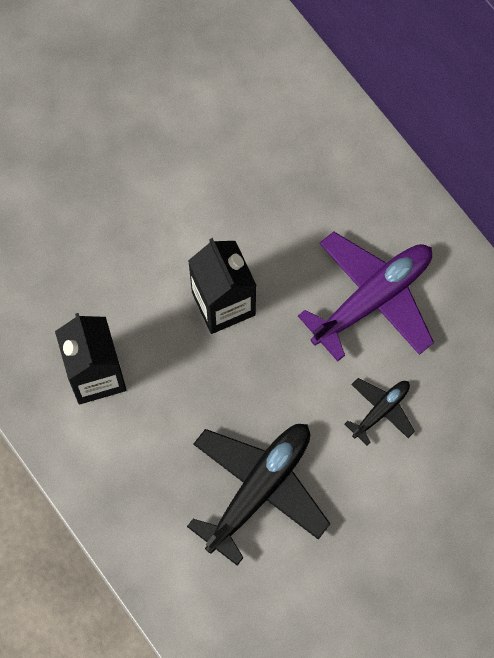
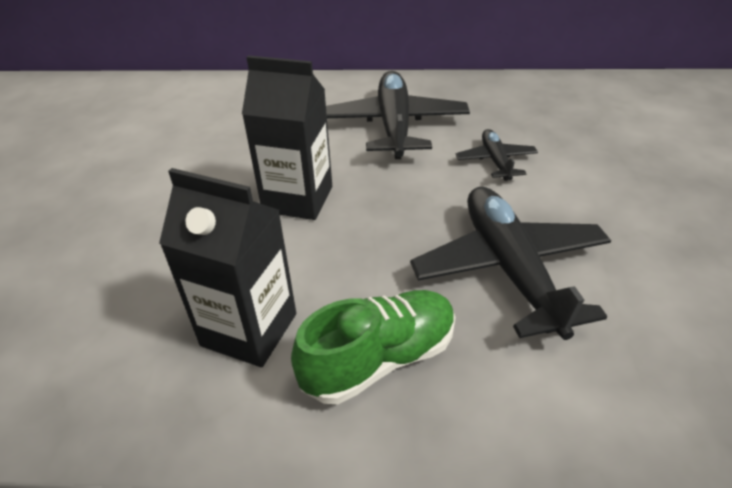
camera: 50 degrees left, 30 degrees down
(130, 460) = (379, 359): none -> green shoe
(372, 299) = (394, 126): purple plane -> black plane

